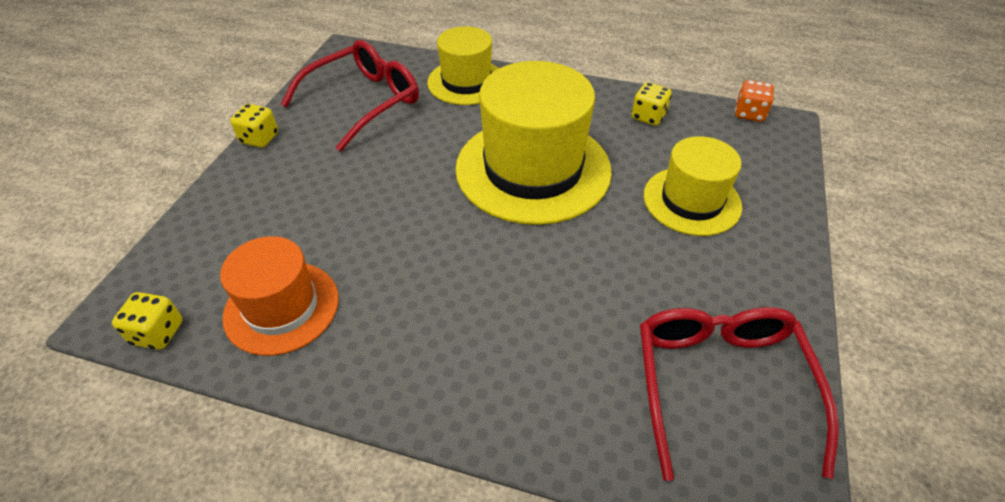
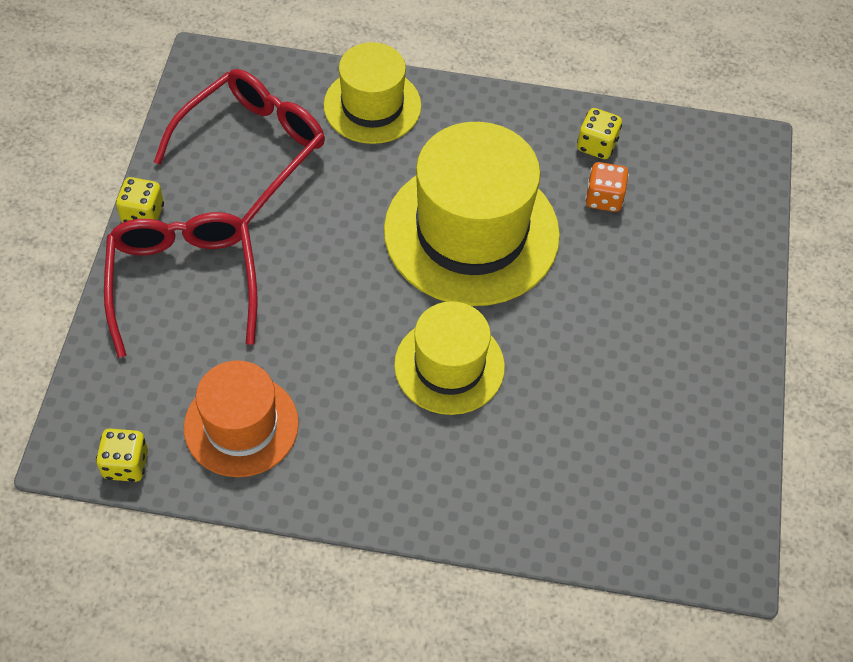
camera: 10 degrees left, 10 degrees up
(691, 201) = (647, 260): yellow hat -> yellow hat (449, 366)
(720, 386) = (674, 464): red glasses -> red glasses (183, 283)
(749, 114) = (713, 132): orange dice -> orange dice (604, 198)

